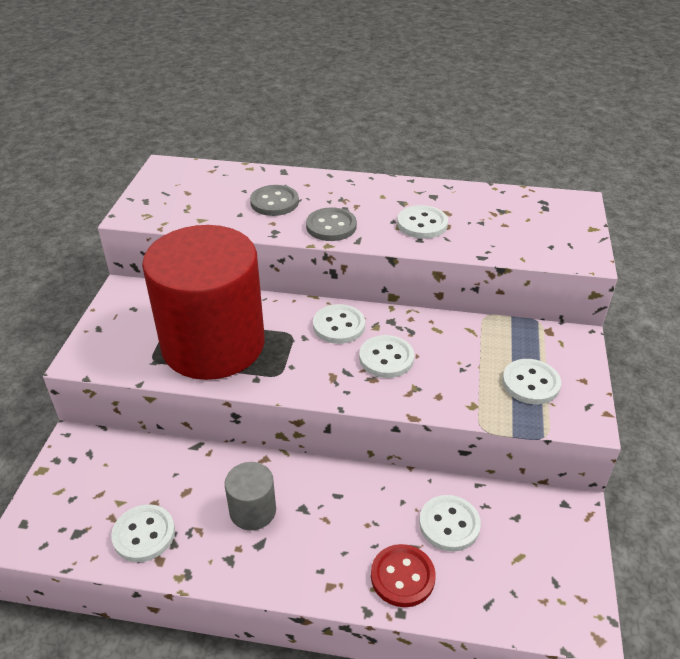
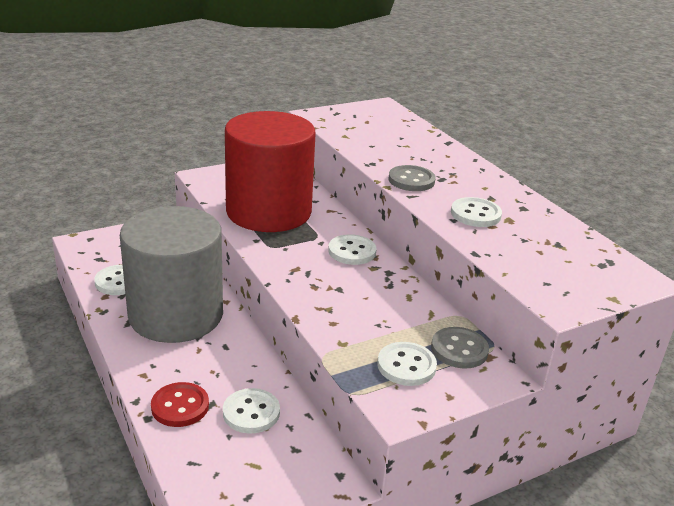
camera: 50 degrees right, 10 degrees down
(253, 511) = (176, 315): grey cylinder -> grey cylinder, size x2.44
(274, 202) = (405, 151): grey button -> grey button (459, 349)
(386, 358) = (344, 284): white button -> none

